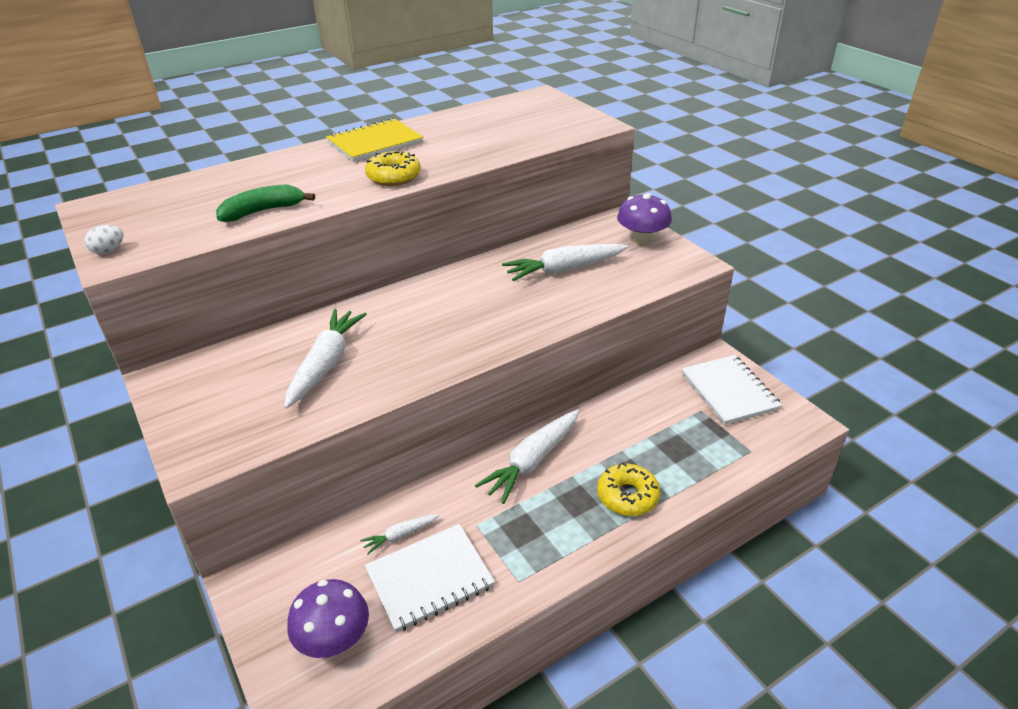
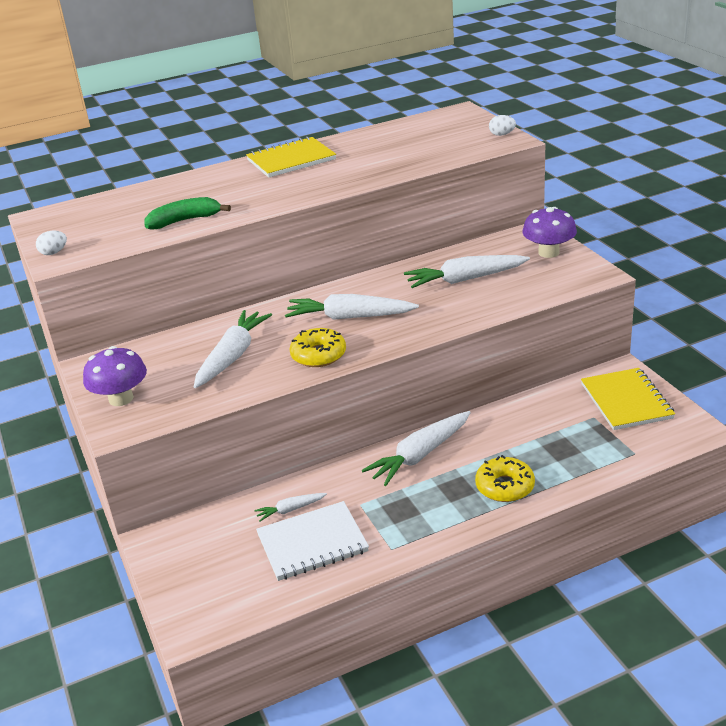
camera: 10 degrees right, 5 degrees down
(334, 639) = (225, 583): purple mushroom -> purple mushroom (121, 398)
(394, 177) = (304, 190): yellow donut -> yellow donut (318, 355)
(450, 314) = (350, 317): none -> white carrot
(589, 118) = (502, 134): none -> white egg
(729, 391) = (626, 401): white notebook -> yellow notebook

